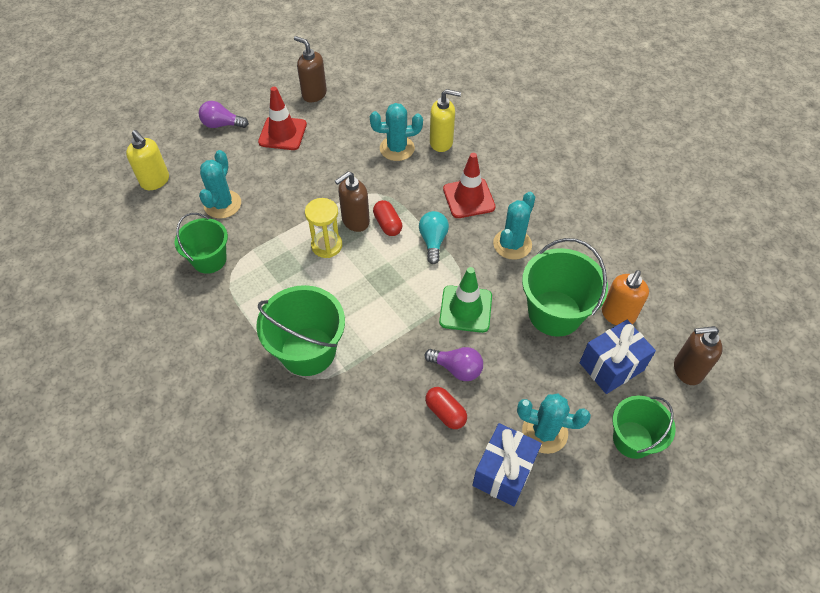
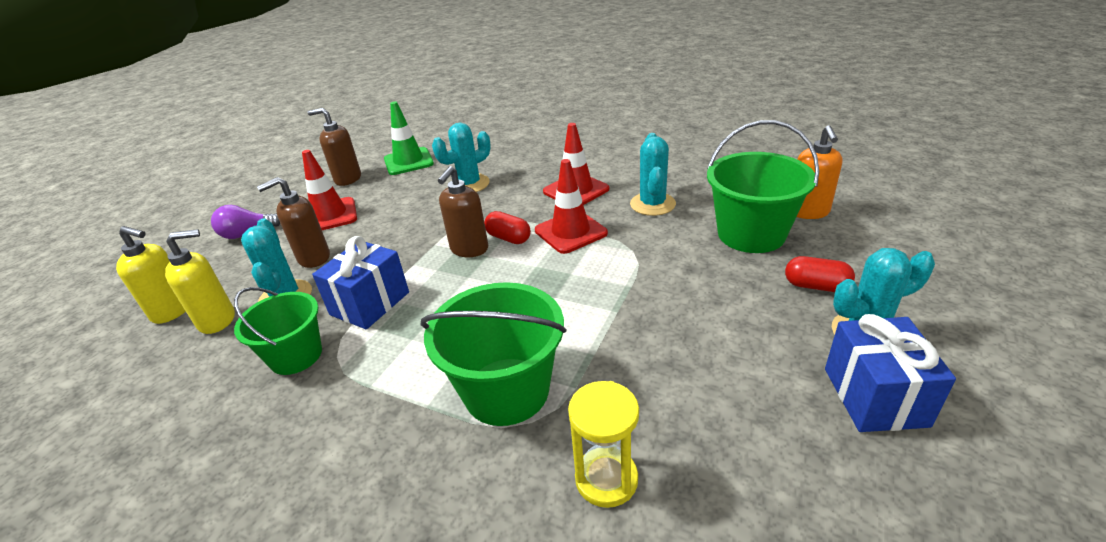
camera: 25 degrees left, 20 degrees down
(327, 245) = (450, 281): yellow hourglass -> yellow hourglass (606, 479)
(433, 241) = (570, 232): turquoise light bulb -> red traffic cone
(441, 142) = (512, 166): yellow soap dispenser -> yellow soap dispenser (217, 320)
(445, 412) = (740, 370): red capsule -> red capsule (816, 286)
(457, 368) = (706, 322): purple light bulb -> none
(465, 309) = (660, 268): green traffic cone -> green traffic cone (408, 161)
(611, 366) = (853, 249): blue gift -> blue gift (370, 303)
(632, 439) = (953, 296): green bucket -> none
(687, 370) = (918, 222): brown soap dispenser -> brown soap dispenser (313, 258)

